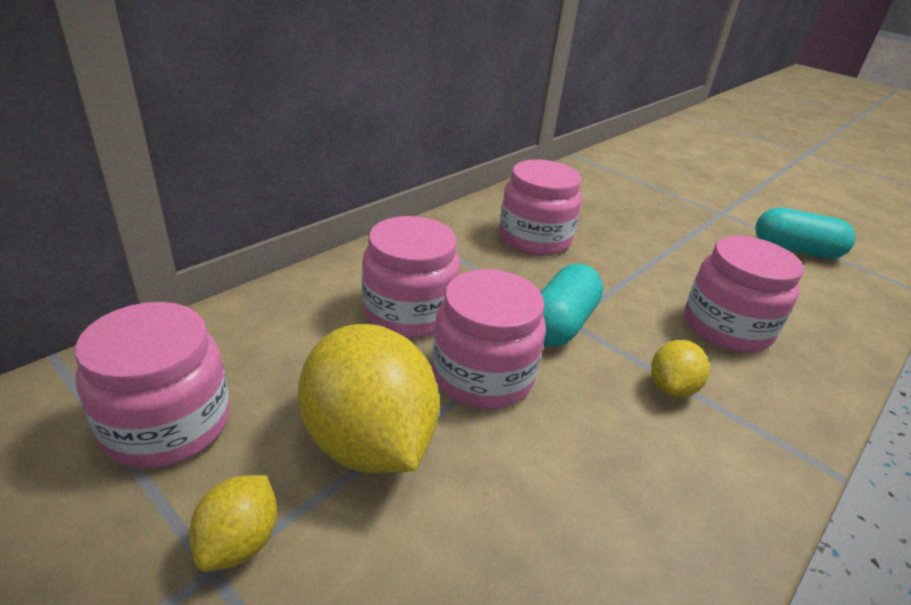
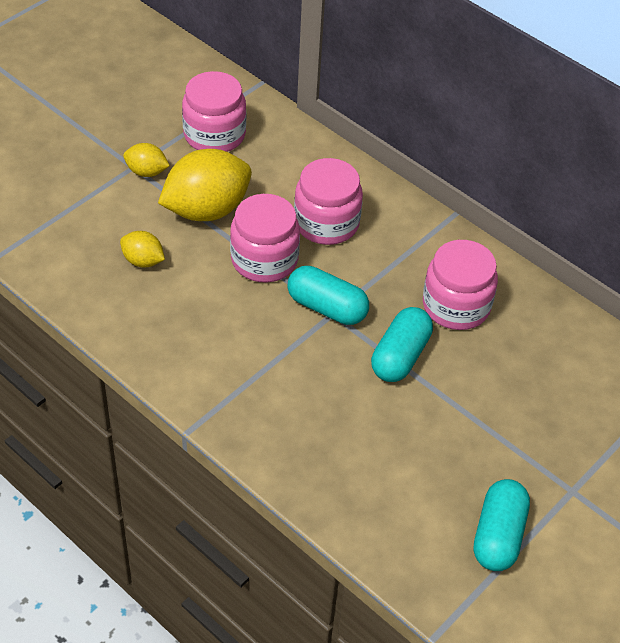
camera: 90 degrees right, 15 degrees up
(617, 278) = (400, 356): none -> turquoise capsule
(671, 388) = (262, 360): yellow lemon -> yellow lemon (143, 261)
(726, 327) = (340, 419): pink jar -> none

